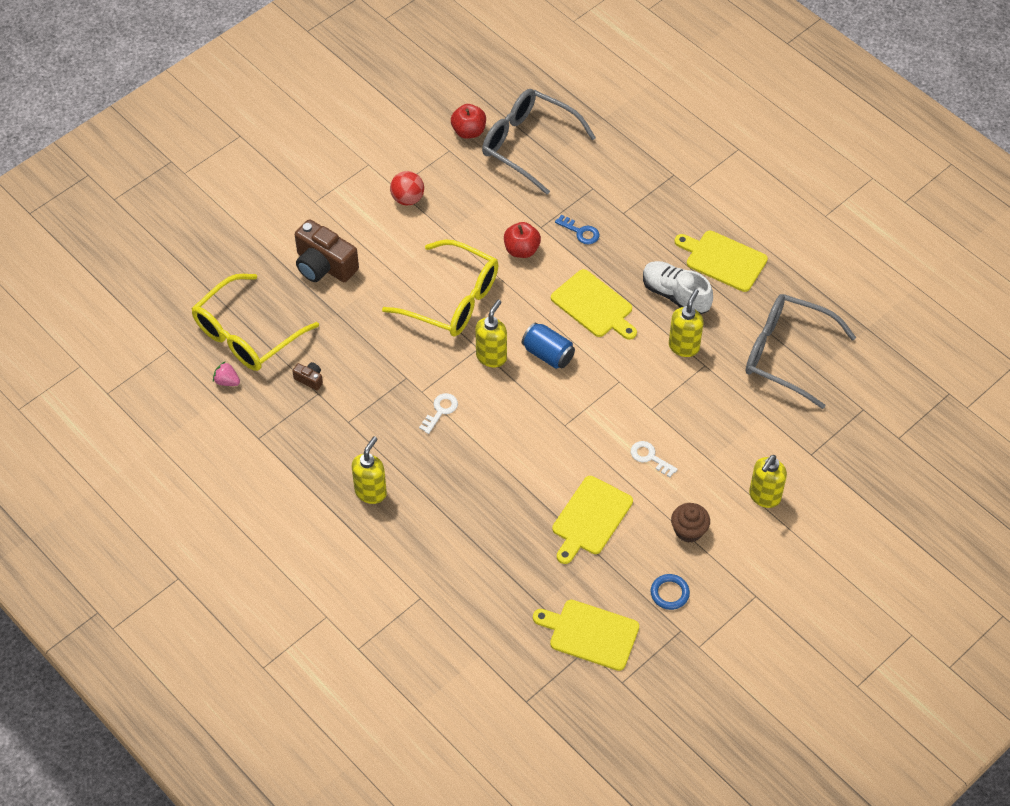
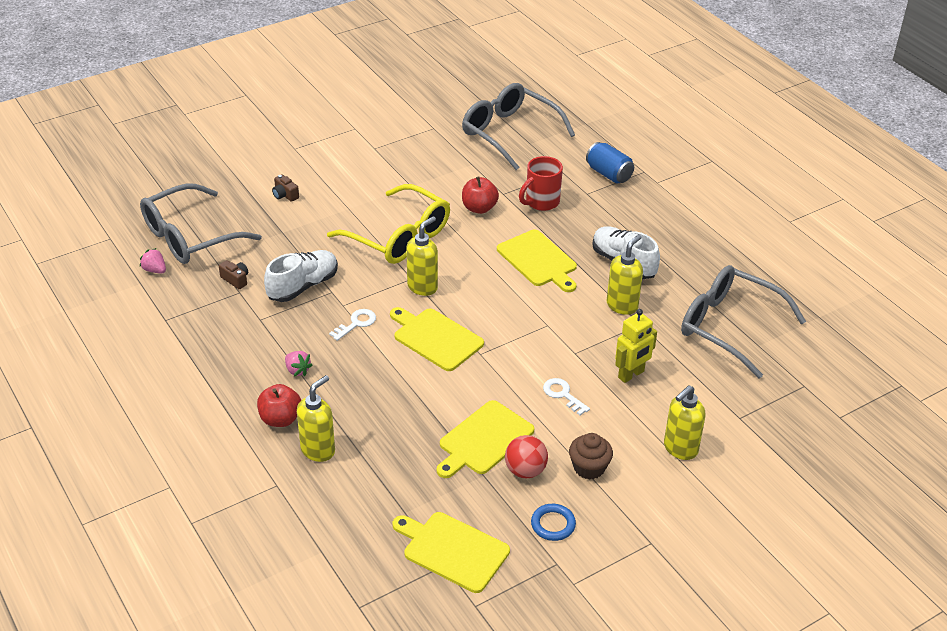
camera: 10 degrees right, 15 degrees down
(246, 334) = (189, 237): yellow glasses -> grey glasses
(324, 265) = (285, 195): brown camera -> brown camera, size x0.44
(371, 492) = (260, 382): yellow soap dispenser -> yellow soap dispenser (318, 450)
(377, 376) = (303, 286): none -> white shoe
(401, 473) = (297, 370): none -> pink strawberry
(407, 199) = (382, 157): red ball -> red ball (525, 471)
(469, 131) = (456, 117): red apple -> red apple (280, 419)
(548, 354) = (480, 292): blue can -> blue can (609, 174)
(581, 232) = (541, 202): blue key -> red mug
(707, 424) = (631, 375): none -> yellow robot
(723, 260) = (678, 242): yellow cutting board -> yellow cutting board (436, 338)

